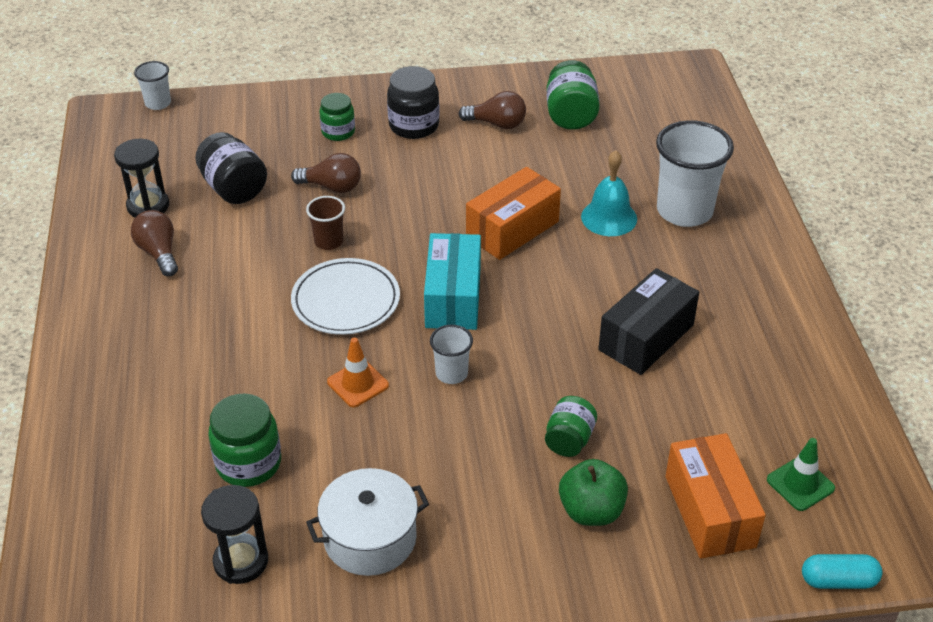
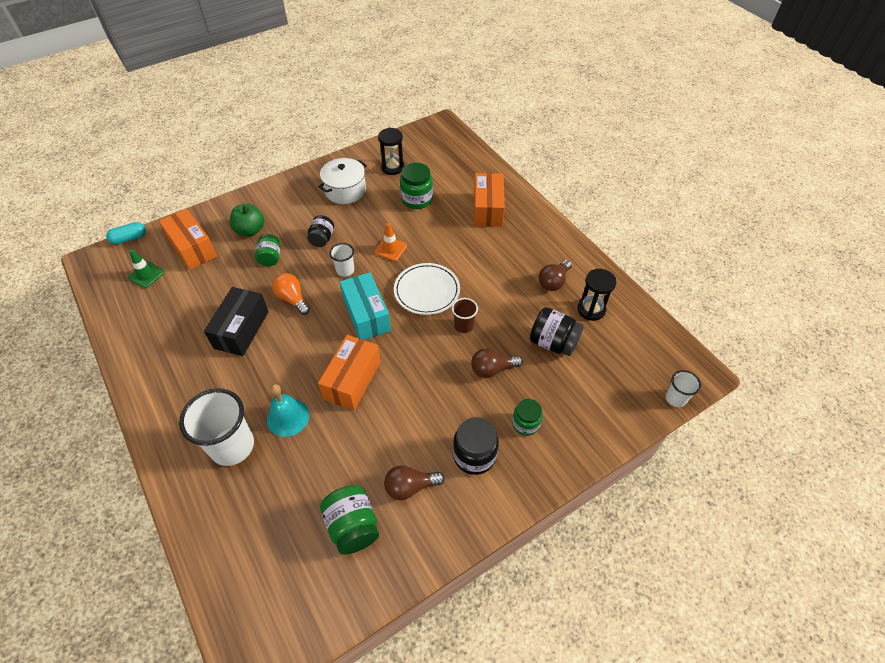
camera: 155 degrees right, 10 degrees up
(143, 397) = (488, 209): none -> orange box
(159, 253) = (553, 282): brown light bulb -> brown light bulb turned 90 degrees clockwise
(464, 444) = (322, 239): none -> black jar
(554, 356) = (292, 299): none -> orange light bulb

